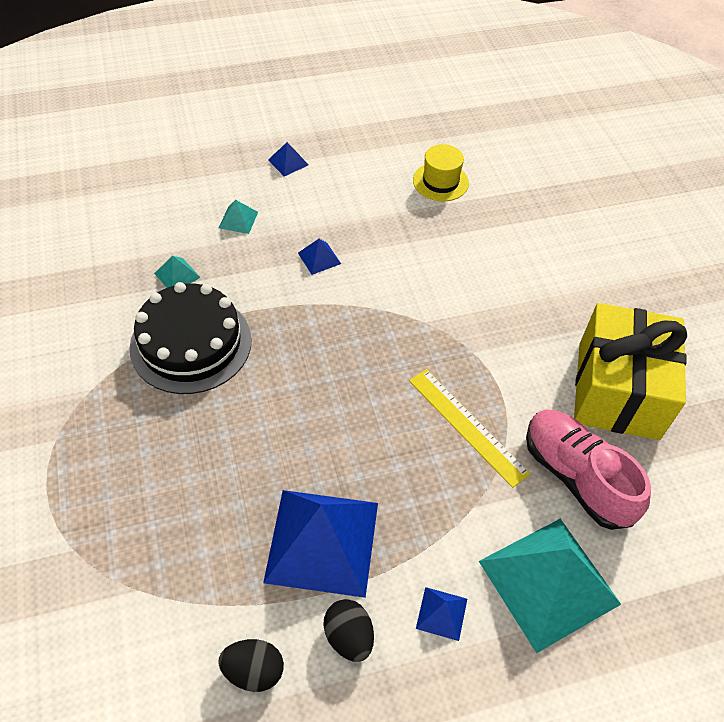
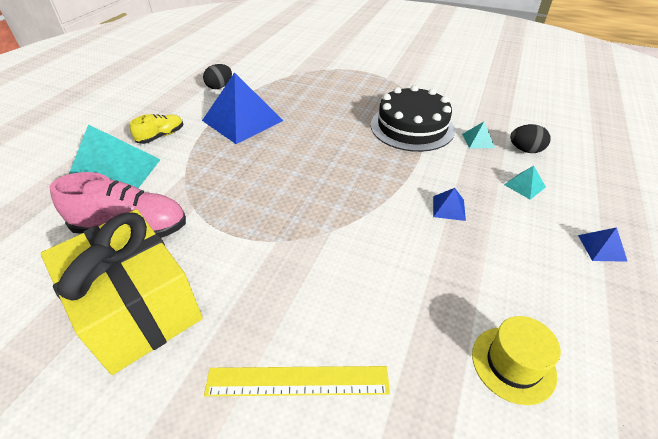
camera: 130 degrees right, 10 degrees down
(349, 636) = (195, 110): black egg -> black egg (525, 150)
(441, 613) = (161, 136): blue pyramid -> yellow shoe
(467, 426) = (229, 201): yellow ruler -> yellow ruler (297, 381)

